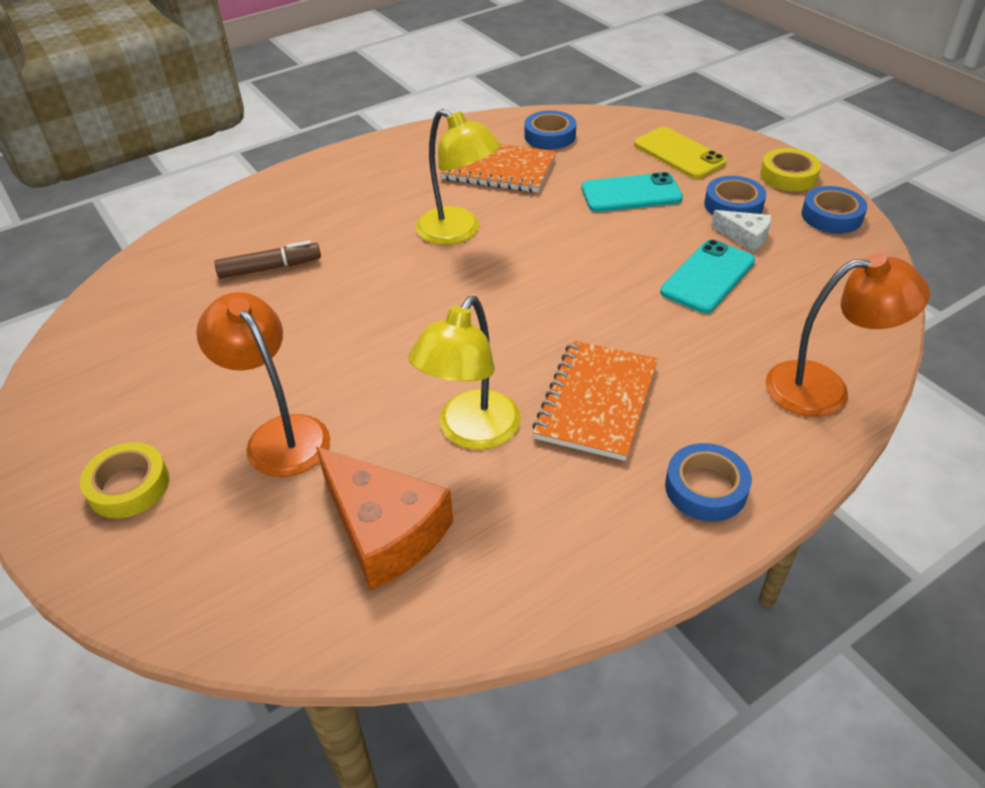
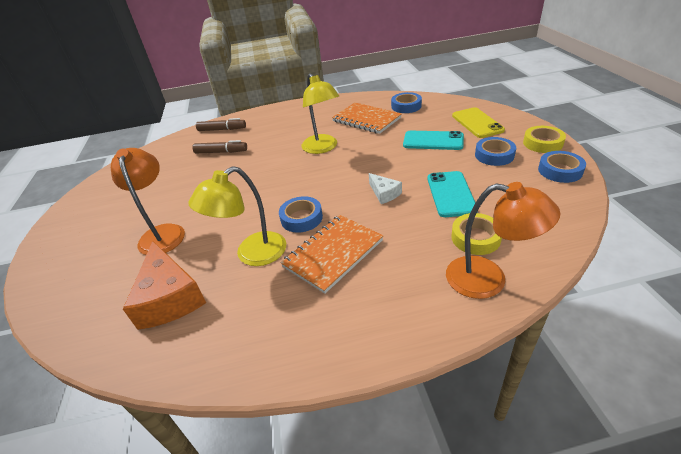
camera: 25 degrees right, 5 degrees down
(129, 486) = (82, 242): yellow tape -> yellow tape (475, 238)
(234, 223) = (222, 129): none -> brown marker
(706, 488) = (364, 325): blue tape -> blue tape (301, 218)
(707, 277) = (450, 194): turquoise phone -> turquoise phone turned 60 degrees counterclockwise
(745, 237) = (490, 174): white cheese -> white cheese (384, 193)

